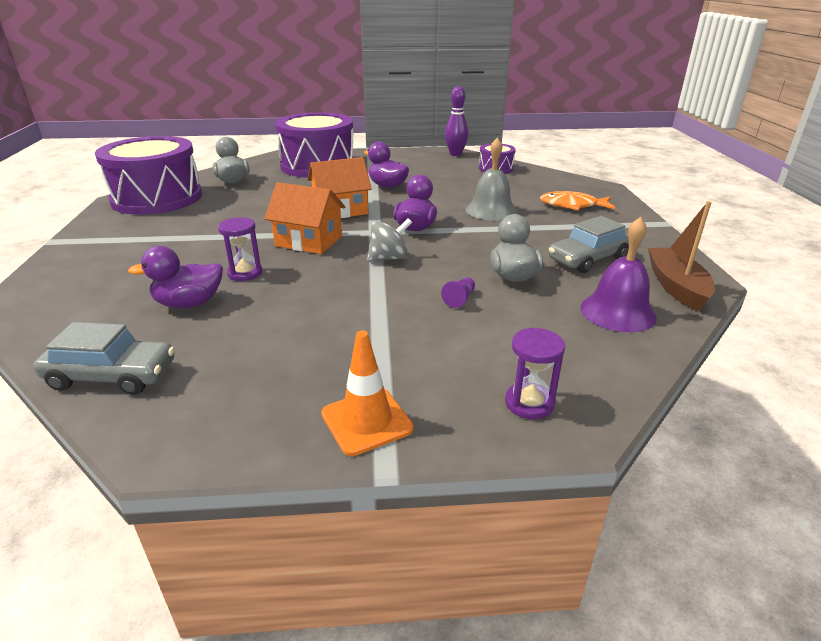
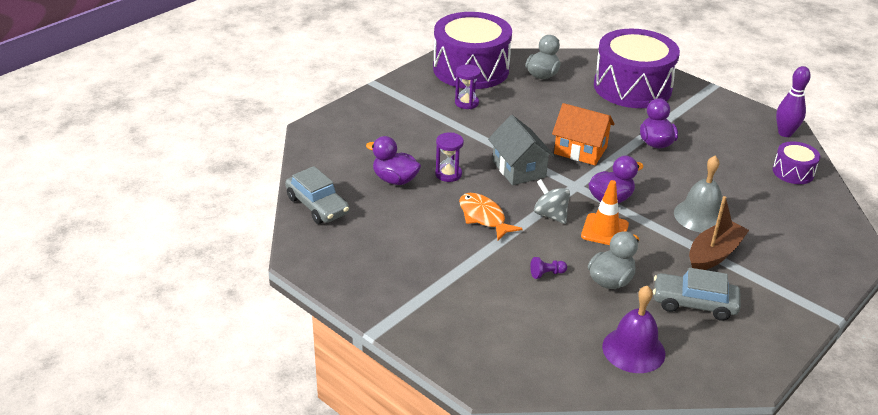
camera: 45 degrees right, 5 degrees up
(309, 241) = (519, 169): orange house -> grey house
(366, 421) = (394, 307): orange traffic cone -> orange traffic cone (604, 230)
(389, 258) = (550, 215): grey spinning top -> grey spinning top turned 150 degrees counterclockwise
(529, 403) = (481, 355): purple hourglass -> purple hourglass (466, 103)
(572, 205) = (784, 252): orange fish -> orange fish (483, 217)
(676, 286) = (716, 365): brown boat -> brown boat (714, 254)

